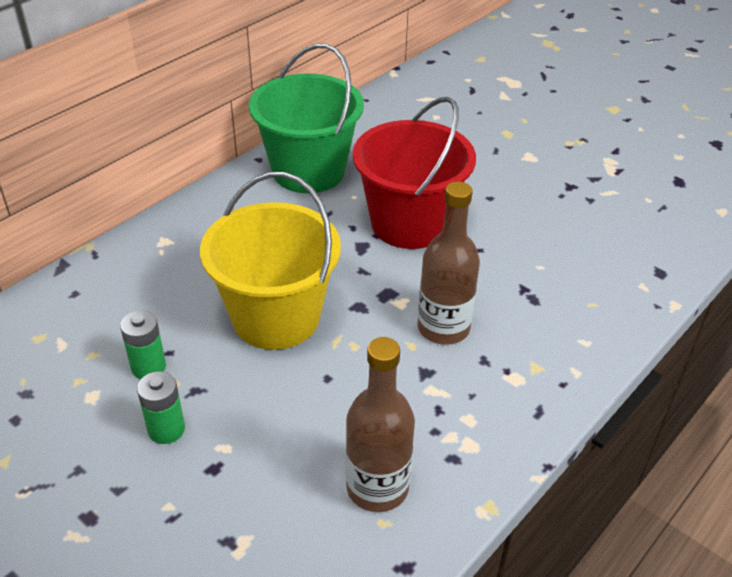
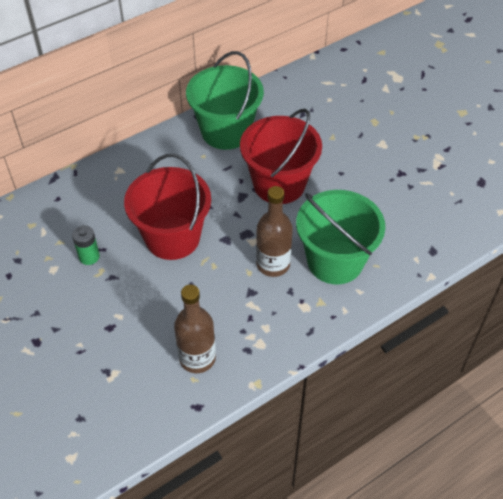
camera: 15 degrees right, 10 degrees up
(166, 429) = (89, 298): green battery -> none
(276, 317) = (172, 237): yellow bucket -> red bucket
(532, 308) = (335, 261): none -> green bucket

